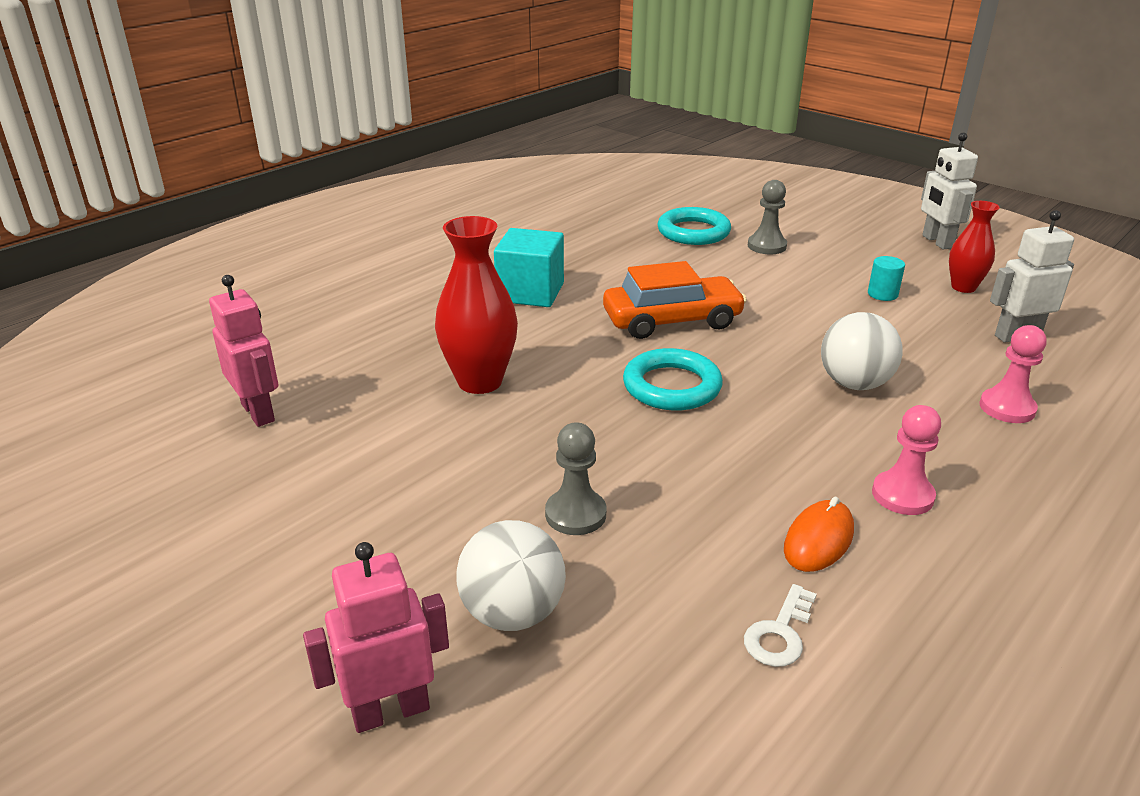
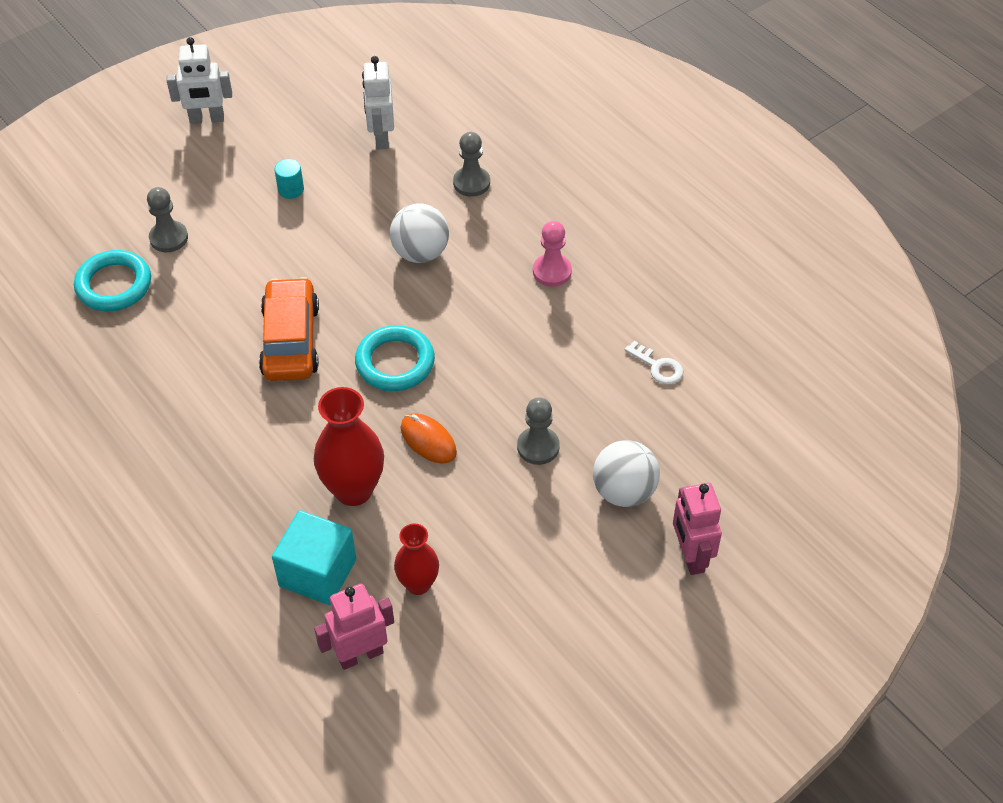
camera: 80 degrees left, 20 degrees up
(530, 292) = (201, 437): turquoise cube -> turquoise cube (318, 573)
(818, 540) = (586, 326): orange mouse -> orange mouse (428, 440)
(963, 287) = (296, 136): red vase -> red vase (418, 584)
(1007, 408) = (471, 183): pink pawn -> grey pawn

